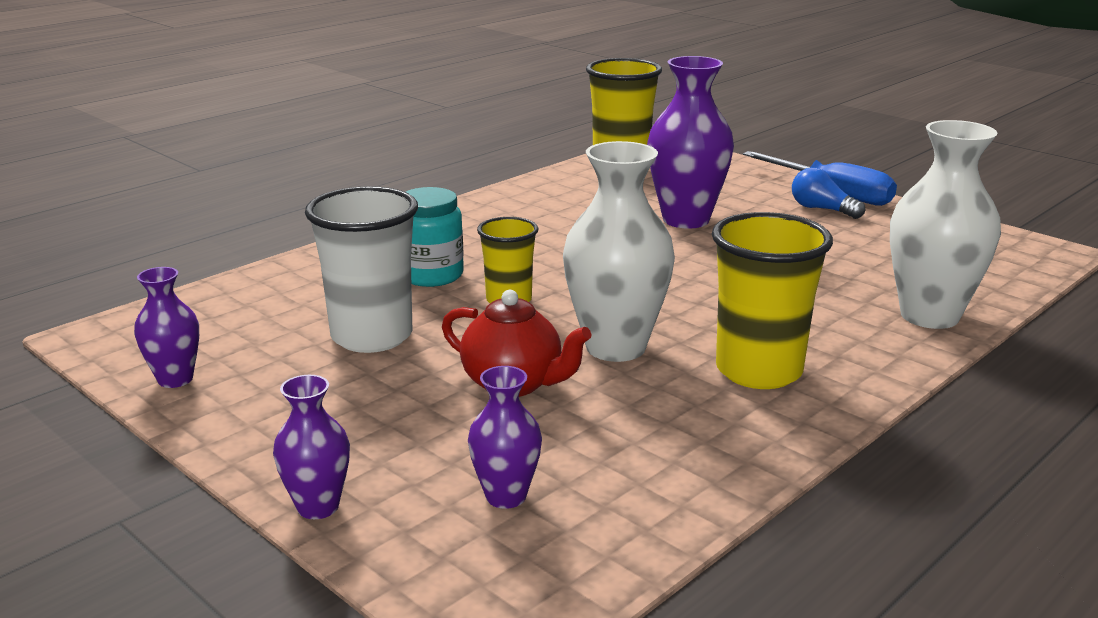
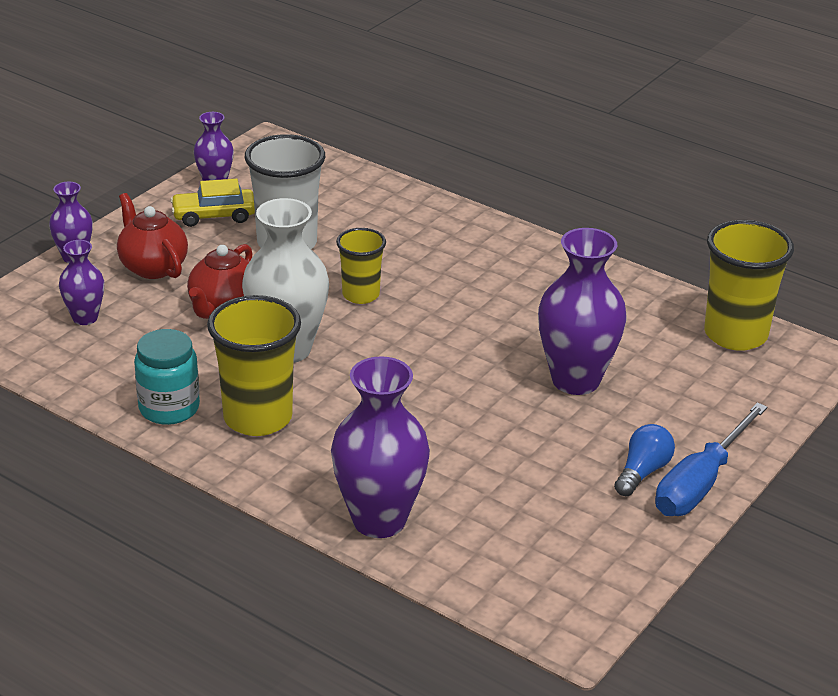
camera: 80 degrees right, 10 degrees up
(267, 383) = (214, 216): none -> yellow car
(383, 435) = (152, 267): none -> red teapot
(431, 275) = (400, 254): turquoise jar -> turquoise jar (169, 408)
(929, 316) = (379, 520): white vase -> purple vase

